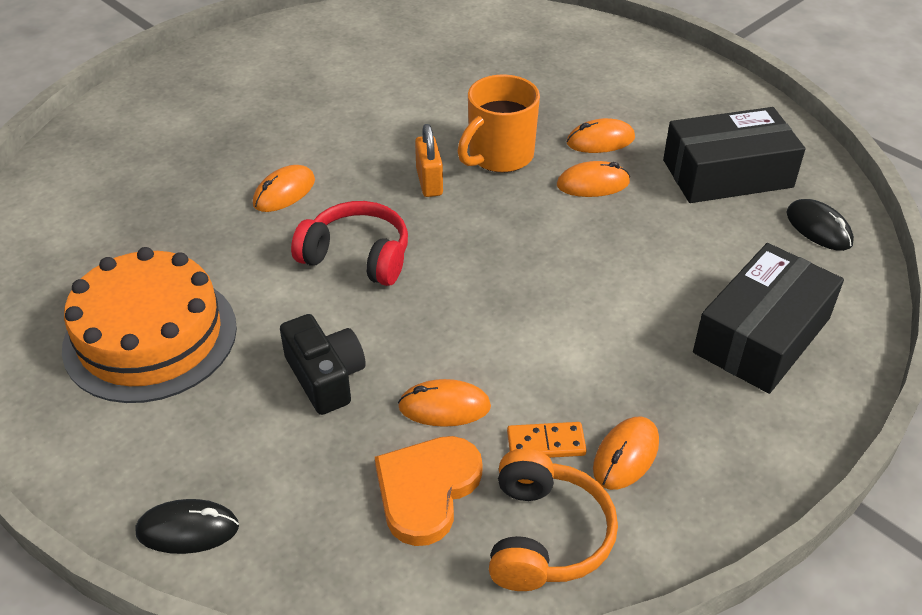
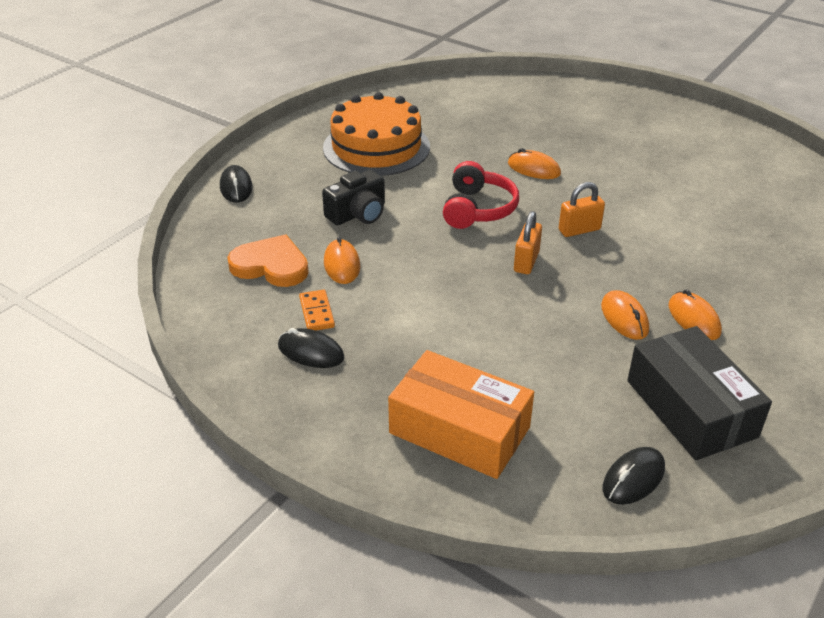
camera: 80 degrees right, 5 degrees down
(480, 235) = (526, 262): none -> orange padlock
(499, 156) = (634, 261): orange mug -> none
(545, 536) = (238, 318): orange headphones -> none
(626, 456) = (311, 352): orange mouse -> black mouse
(762, 335) = (459, 430): black box -> orange box

